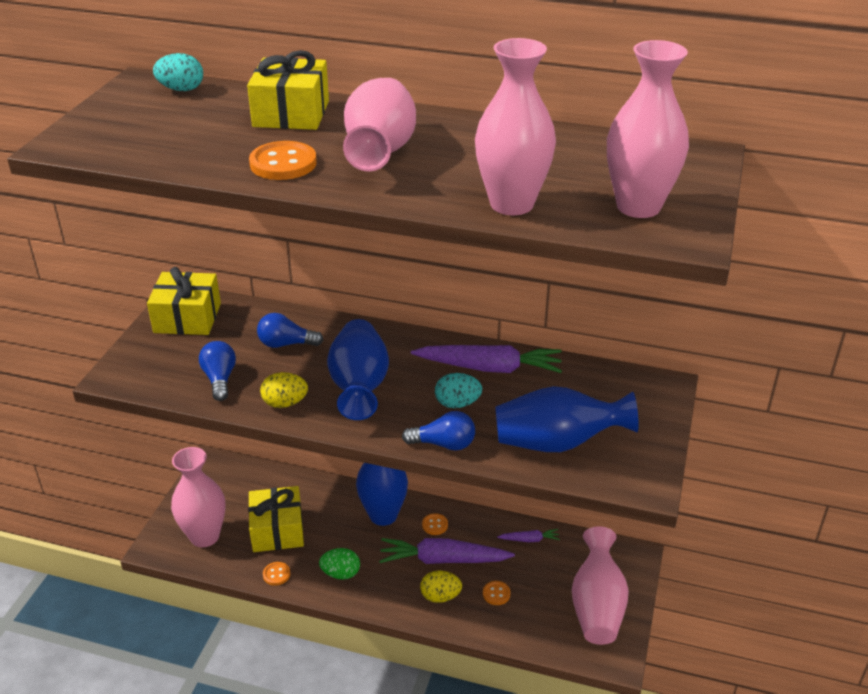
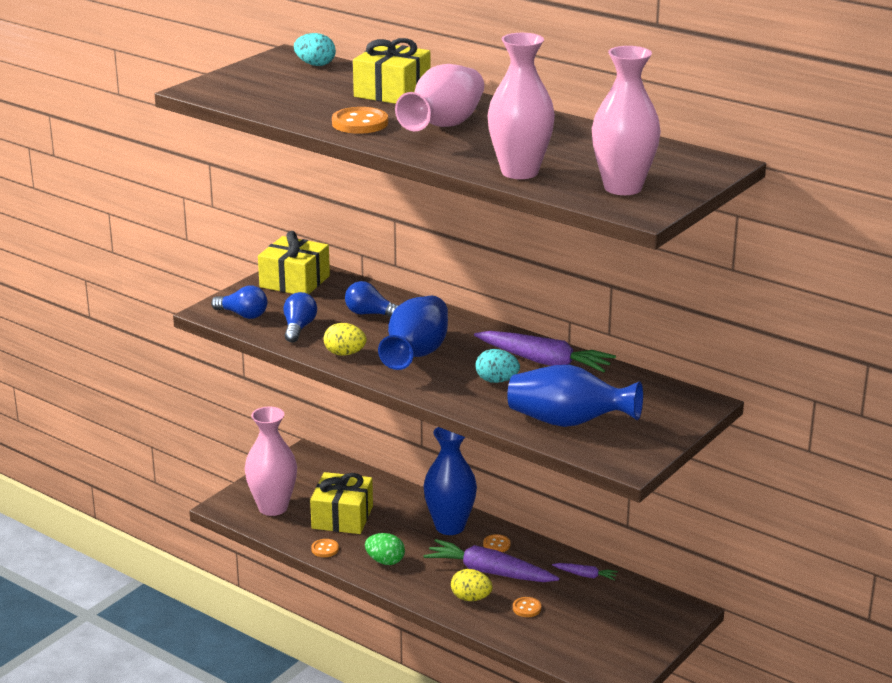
camera: 20 degrees right, 10 degrees down
(444, 444) = (465, 405): blue light bulb -> blue light bulb (243, 315)
(597, 606) = (622, 639): pink vase -> none

